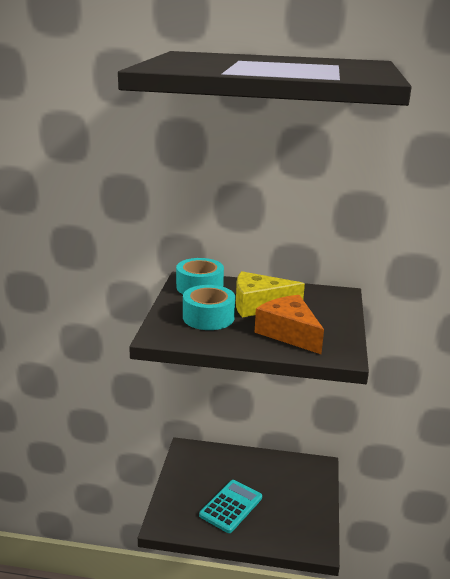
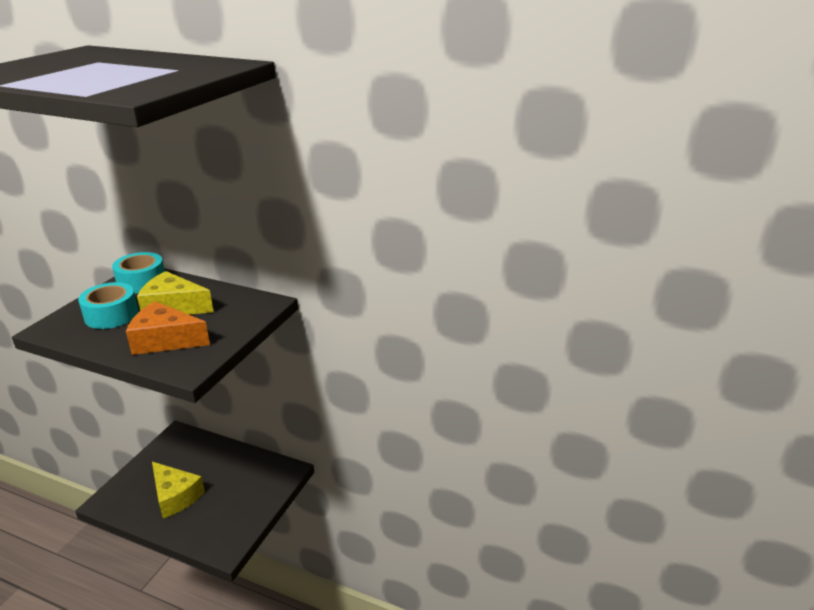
camera: 15 degrees right, 5 degrees up
(231, 506) = (175, 496): turquoise calculator -> yellow cheese
(289, 333) = (165, 340): orange cheese -> orange cheese turned 60 degrees counterclockwise

